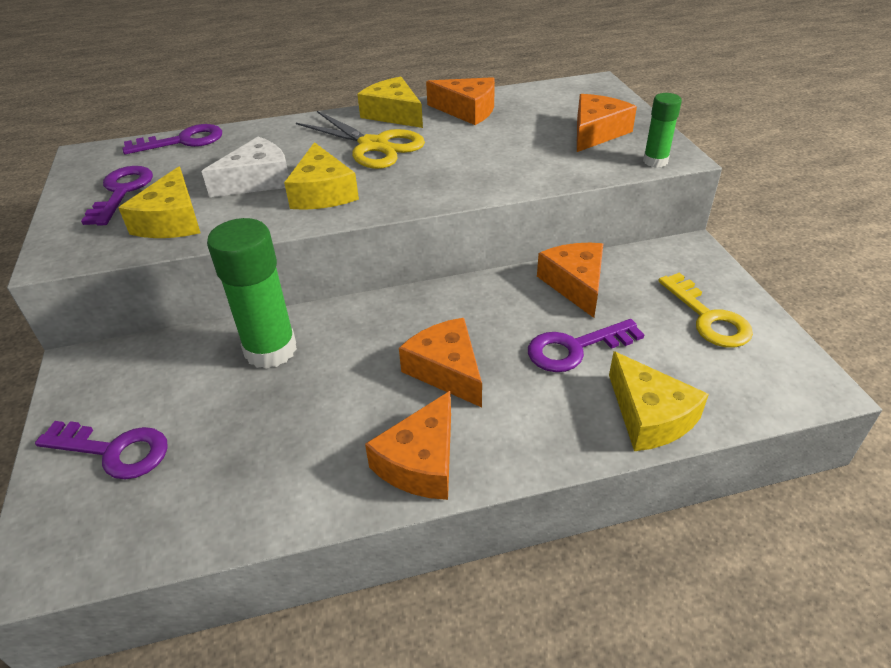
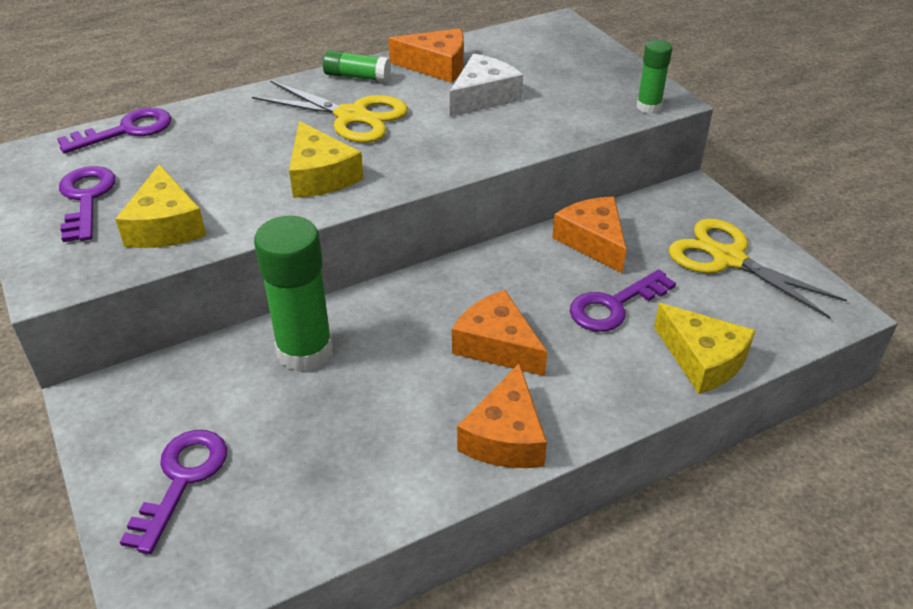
camera: 15 degrees left, 0 degrees up
(114, 451) = (182, 480): purple key -> purple key turned 75 degrees counterclockwise
(258, 180) = (241, 169): white cheese -> white cheese (483, 97)
(393, 114) = (357, 77): yellow cheese -> green glue stick
(596, 132) = (580, 80): orange cheese -> none
(708, 318) = (728, 259): yellow key -> yellow scissors

